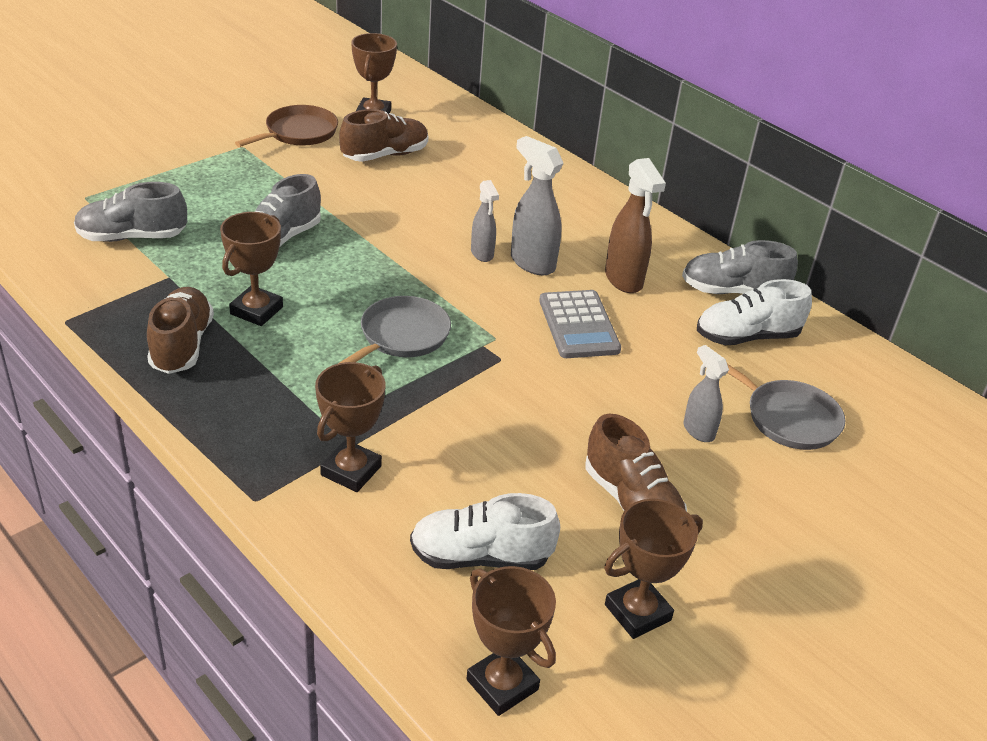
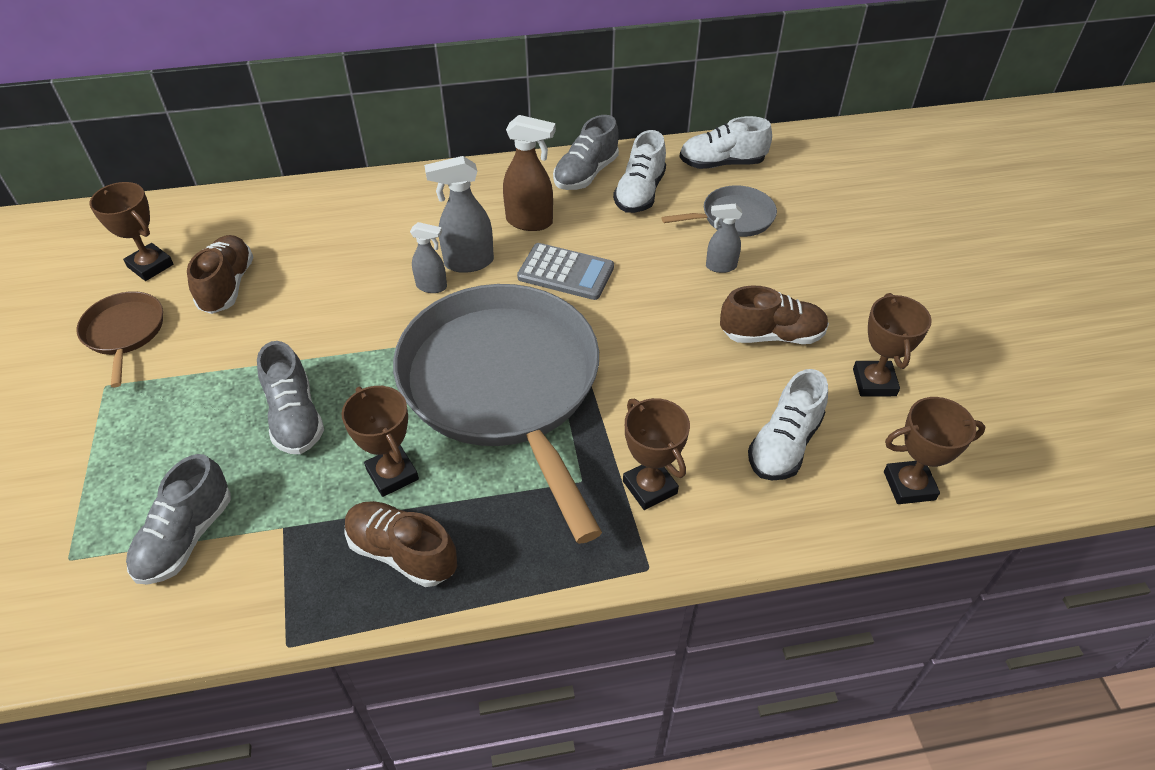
camera: 55 degrees left, 10 degrees up
(401, 336) = (503, 385): grey pan -> grey pan, size x2.35
(867, 382) = (722, 163): none -> white shoe

